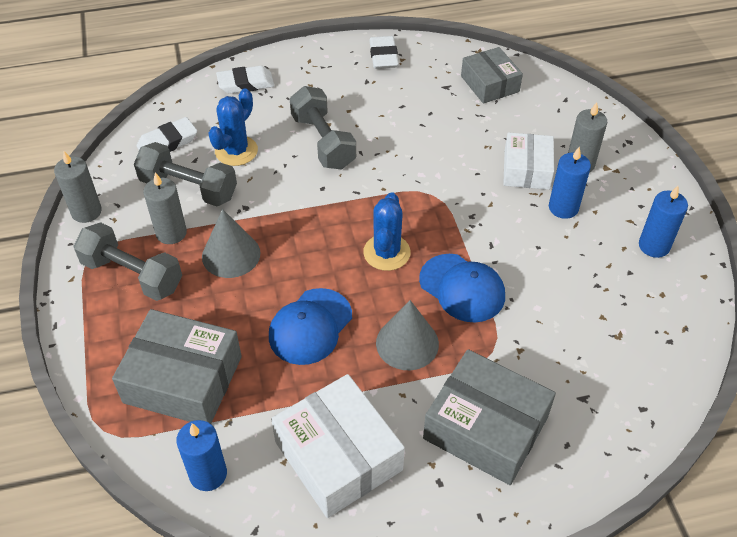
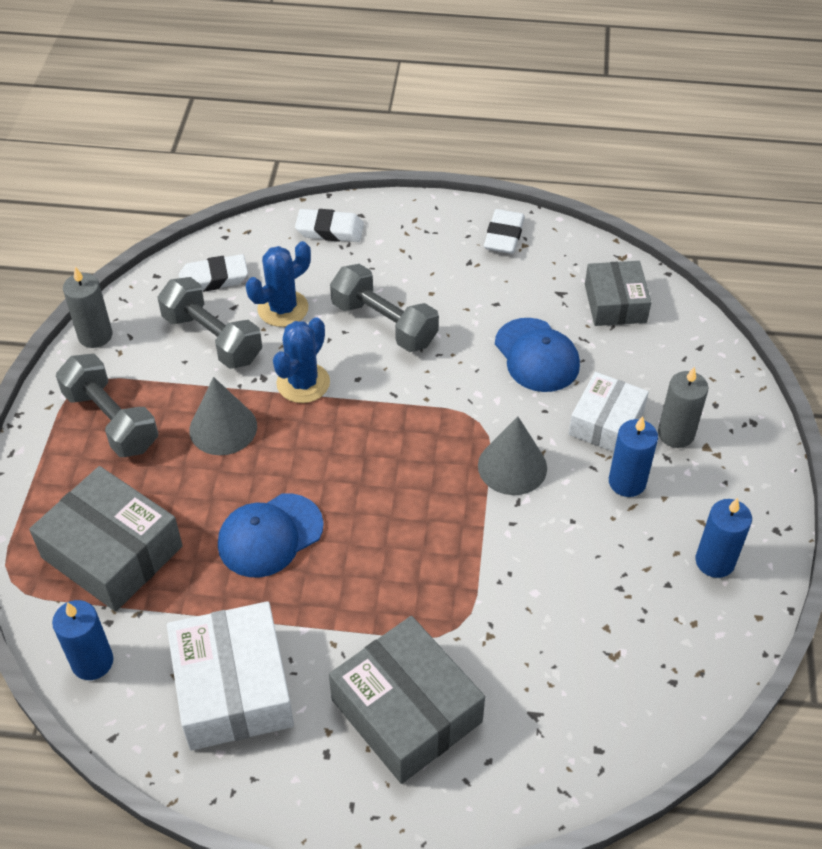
camera: 20 degrees right, 0 degrees up
(171, 233) = (171, 385): grey candle -> none
(323, 142) = (384, 323): grey dumbbell -> grey dumbbell turned 45 degrees counterclockwise
(386, 252) = (393, 476): blue cactus -> blue cactus (303, 383)
(407, 343) = (366, 587): grey cone -> grey cone (512, 466)
(462, 288) = (459, 543): blue cap -> blue cap (536, 355)

